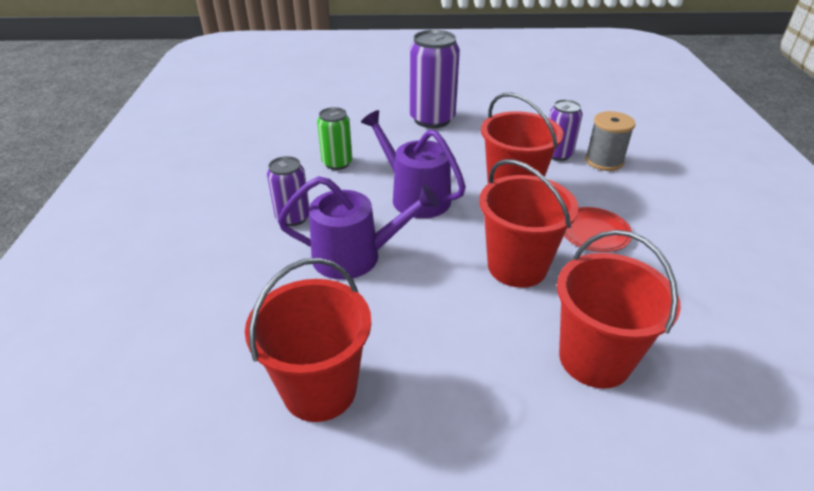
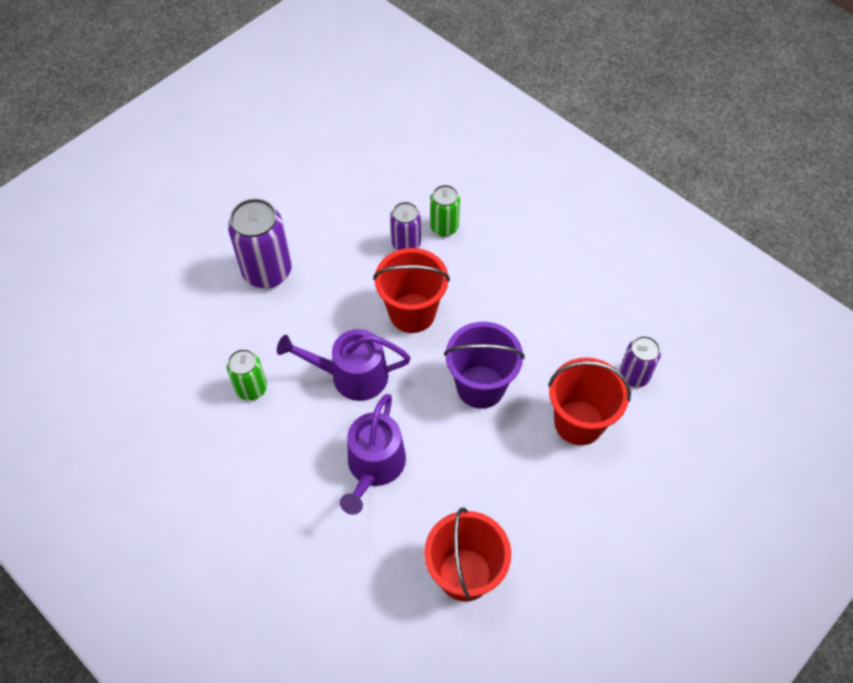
camera: 45 degrees left, 20 degrees up
(293, 217) = (289, 471): purple can -> purple can (634, 375)
(355, 256) = (374, 466): purple watering can -> purple watering can turned 150 degrees clockwise
(517, 267) = (480, 386): red bucket -> purple bucket
(593, 232) = (498, 315): red plate -> none
(604, 161) = (444, 227): grey spool -> green can

